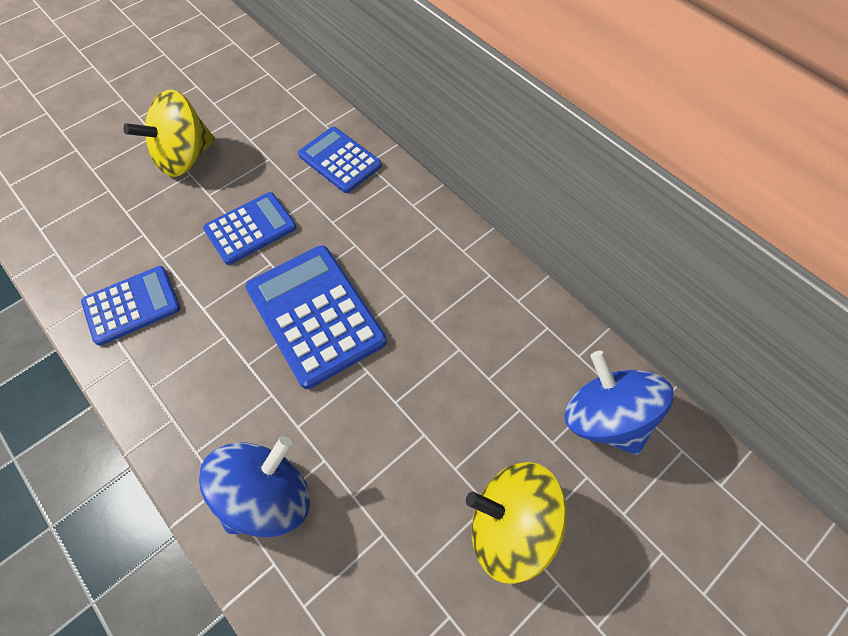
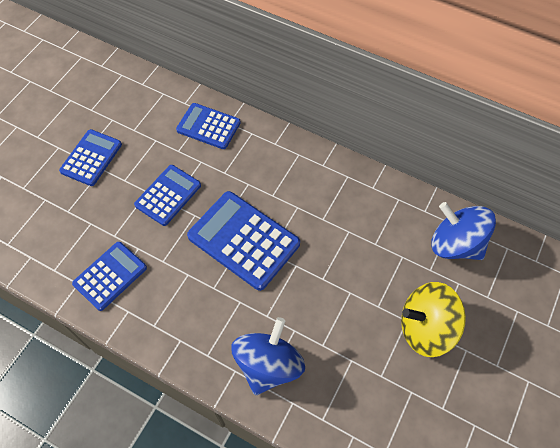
camera: 20 degrees left, 0 degrees up
(185, 157) = (91, 158): yellow spinning top -> blue calculator

